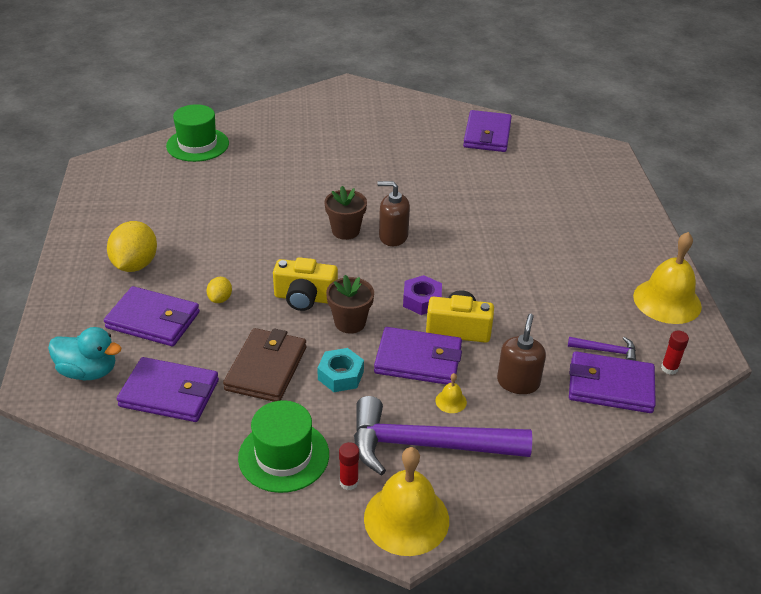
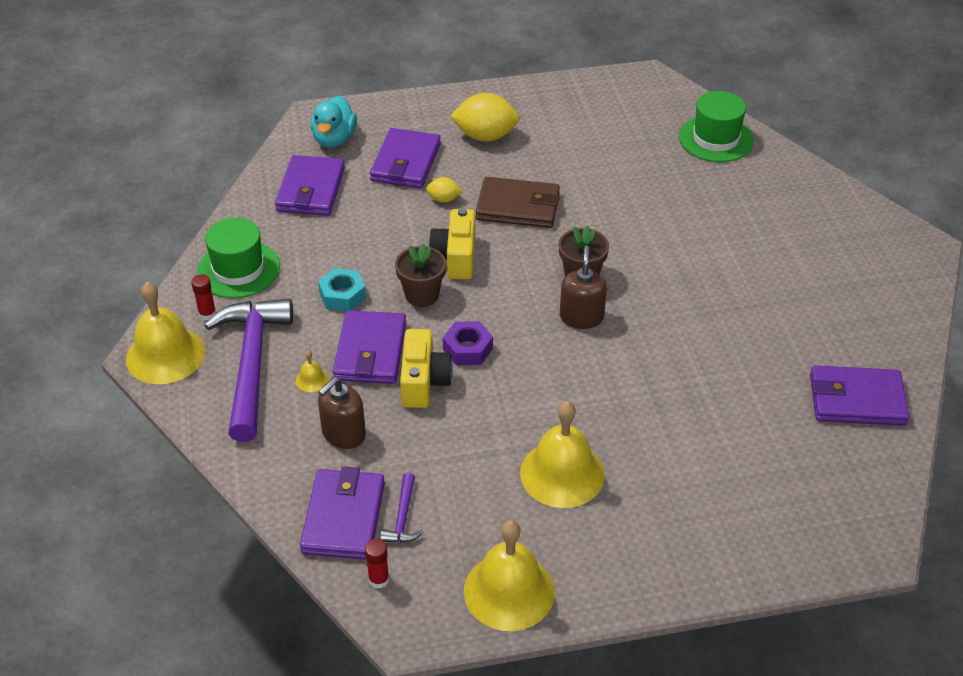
camera: 85 degrees right, 5 degrees up
(266, 368) = (348, 244): brown wallet -> brown wallet (518, 206)
(518, 382) = (343, 434): brown soap dispenser -> brown soap dispenser turned 120 degrees clockwise
(556, 264) = (562, 473): none -> yellow bell

